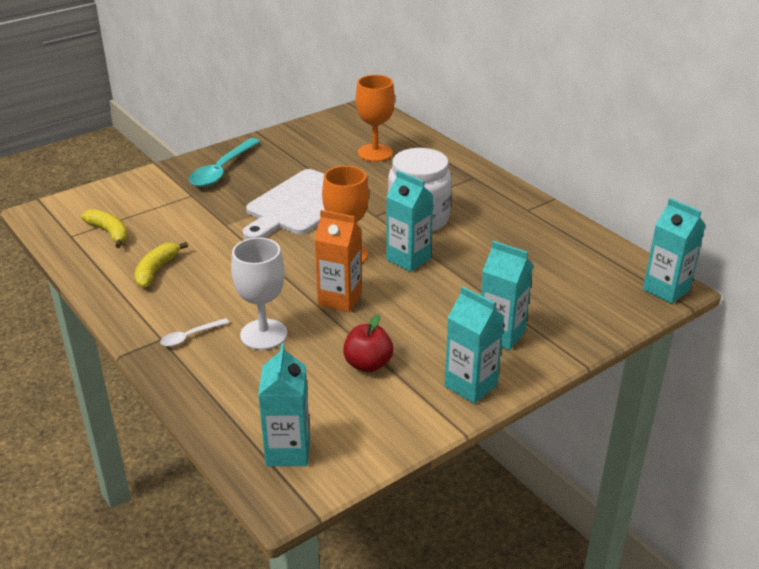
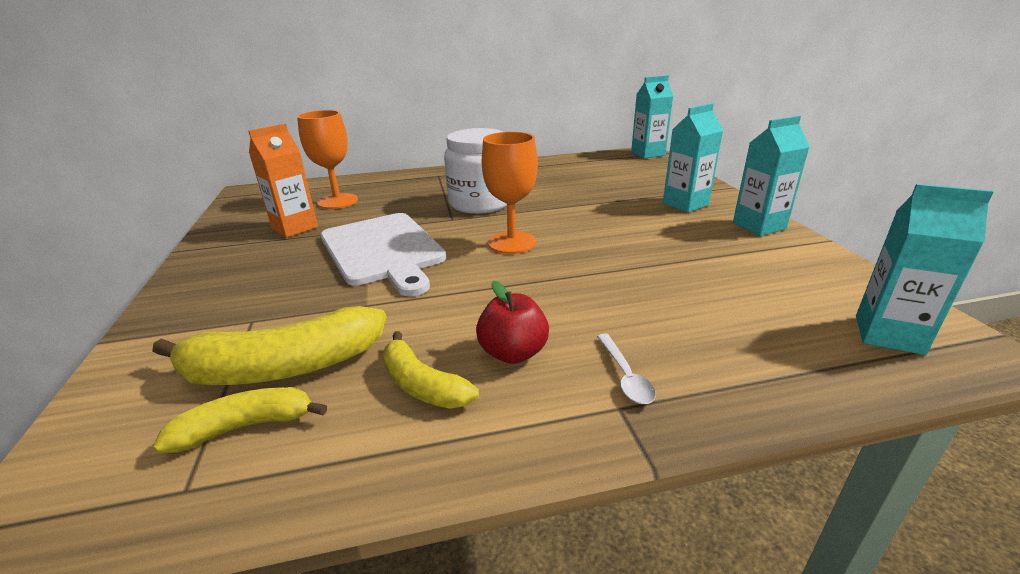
camera: 65 degrees left, 5 degrees down
(155, 223) = (284, 367): none -> yellow banana
(222, 170) = (225, 287): turquoise spoon -> none
(263, 334) = (643, 315): white goblet -> none
(340, 299) = (593, 259): orange carton -> orange carton (295, 228)
(368, 364) = (719, 263): red apple -> red apple (513, 353)
(408, 259) = (544, 217): turquoise carton -> none

